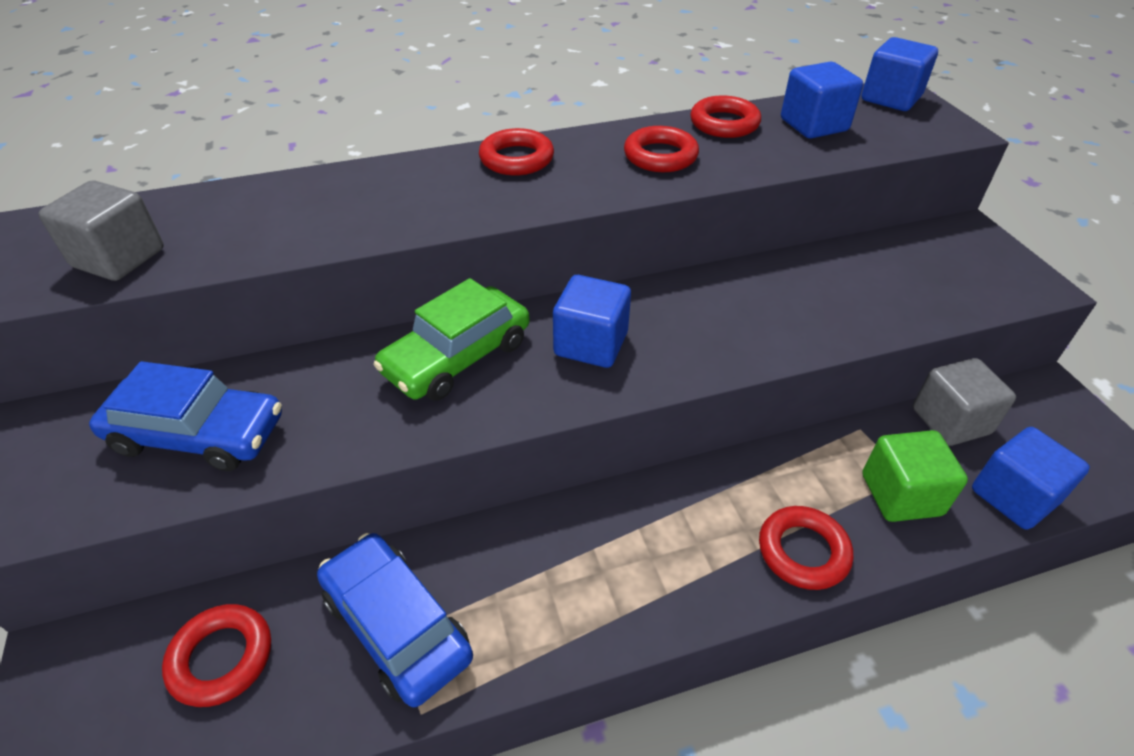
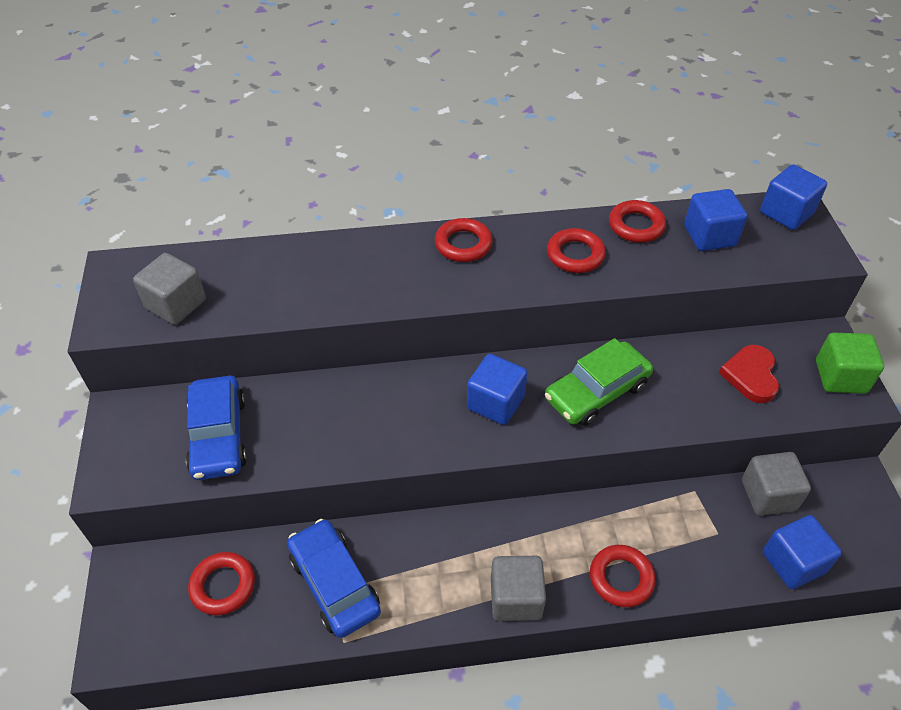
camera: 10 degrees right, 5 degrees up
(198, 434) = (218, 436): blue car -> blue car turned 60 degrees clockwise
(457, 357) = (397, 400): green car -> green car (596, 392)
(666, 603) = (516, 598): none -> grey cube
(899, 277) = (751, 375): none -> red heart
(901, 495) = (707, 548): green cube -> green cube (840, 376)

